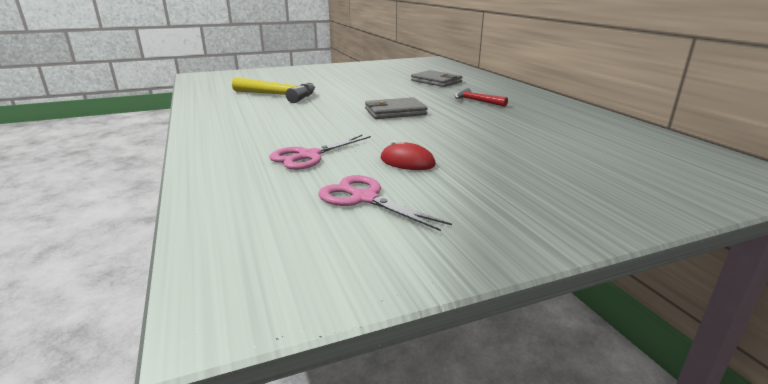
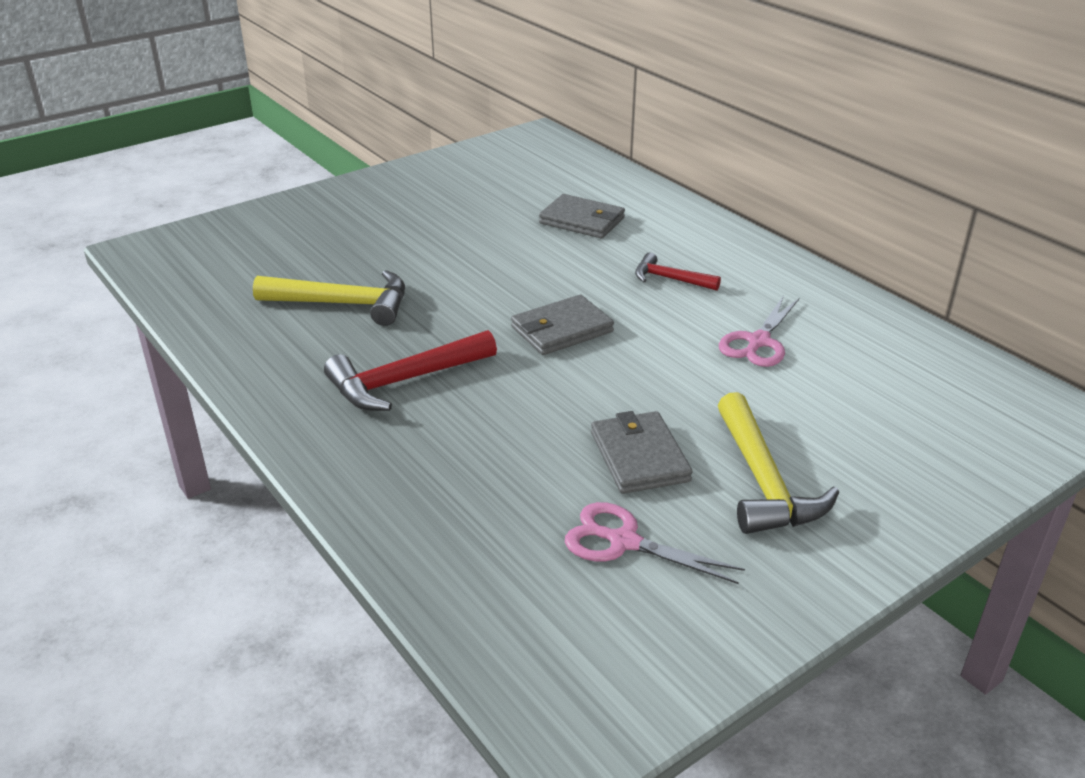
camera: 15 degrees left, 10 degrees up
(283, 121) = (404, 381): none -> red hammer
(309, 156) = (501, 466): pink scissors -> pink scissors (758, 342)
(407, 162) = (639, 457): red mouse -> grey wallet
(494, 182) = (763, 482): none -> yellow hammer

